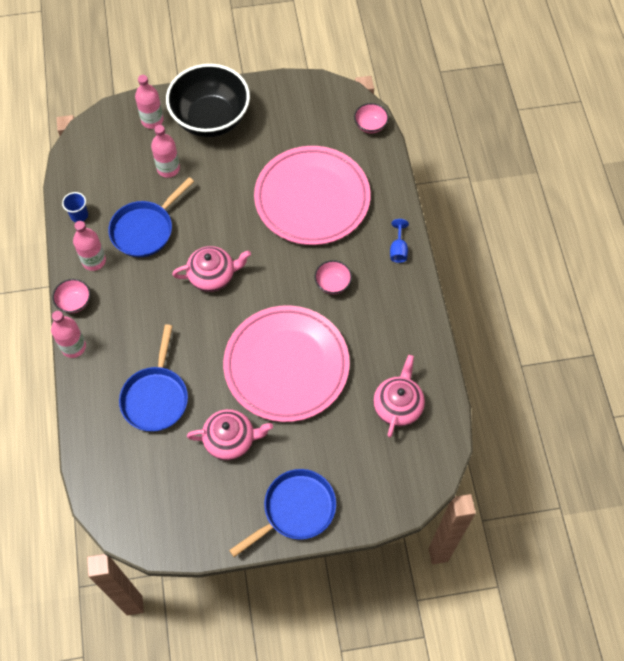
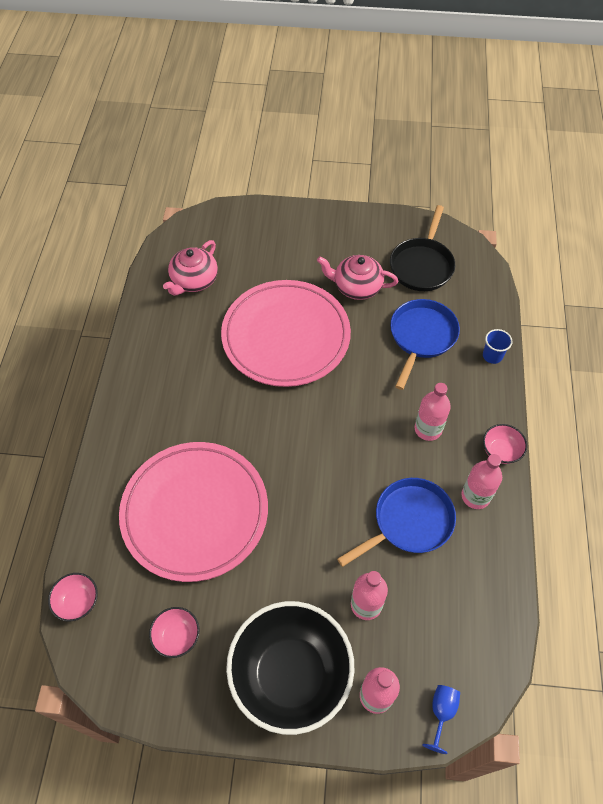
camera: 165 degrees left, 5 degrees down
(73, 347) = (503, 403): pink bottle -> pink bottle (428, 429)
(79, 215) = (491, 563): blue cup -> blue cup (492, 356)
(166, 486) = (422, 265): none -> black pan
(213, 276) = (339, 445): pink teapot -> none
(295, 510) = (314, 226): blue pan -> none
(332, 284) = (210, 404): pink bowl -> pink bowl (177, 636)
(398, 250) = (123, 425): blue goblet -> blue goblet (441, 712)

